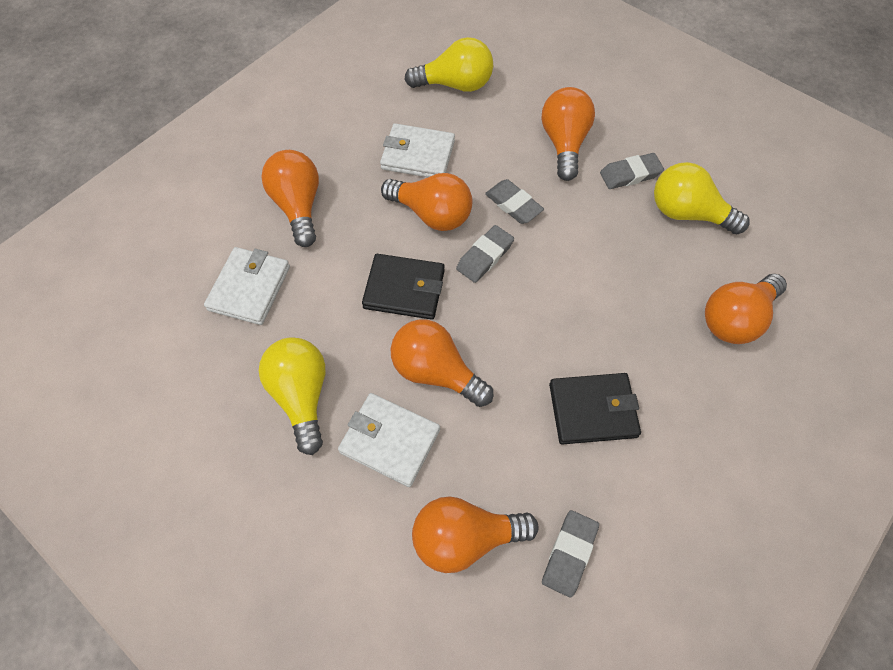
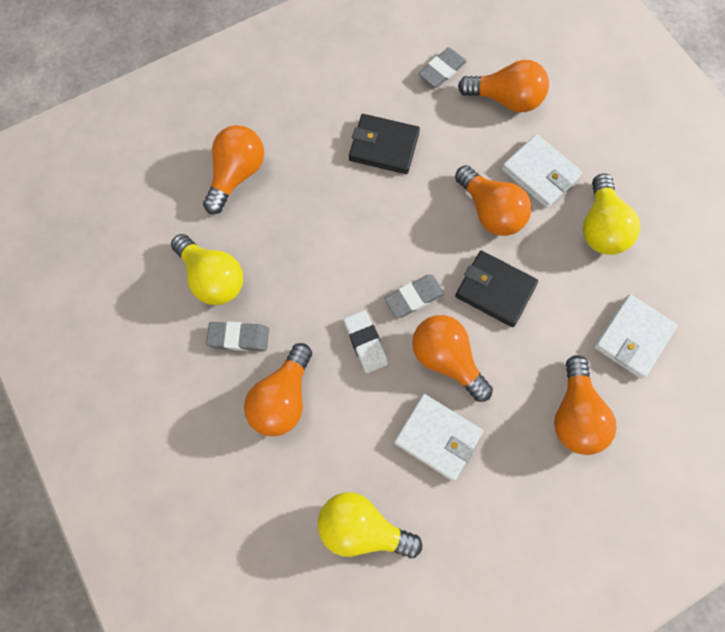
camera: 160 degrees left, 10 degrees up
(513, 204) = (365, 342): grey eraser -> white eraser
(735, 319) = (237, 175): orange light bulb -> orange light bulb turned 45 degrees counterclockwise

